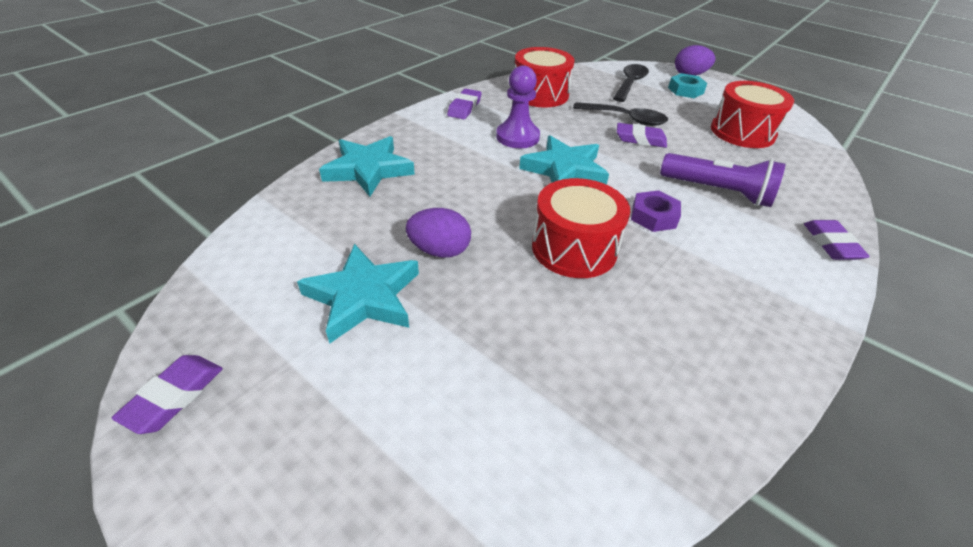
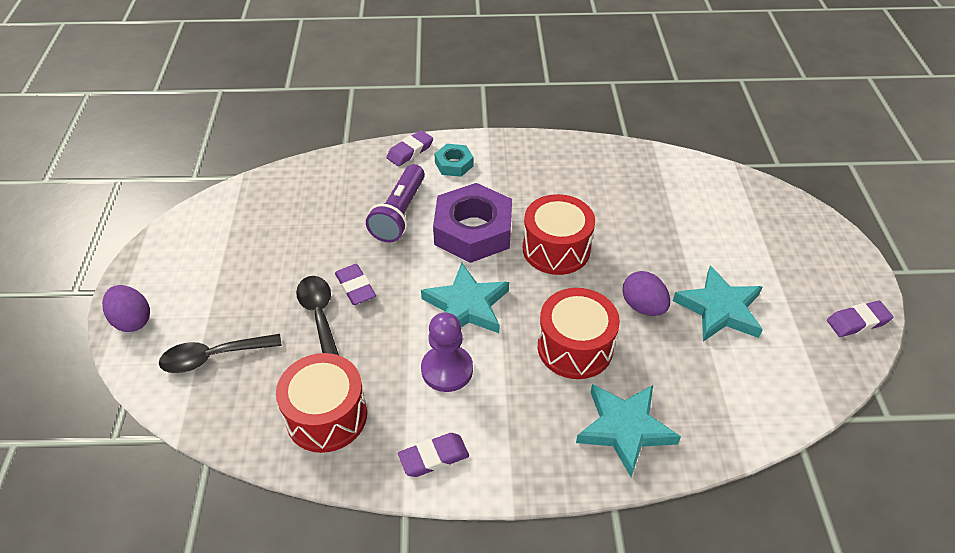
camera: 130 degrees left, 5 degrees up
(653, 216) = (473, 231): purple nut -> purple nut, size x2.02
(685, 90) = (191, 305): turquoise nut -> turquoise nut (454, 164)
(717, 192) = (399, 214): purple flashlight -> purple flashlight turned 150 degrees counterclockwise
(742, 132) = (267, 233): red drum -> red drum (575, 347)

